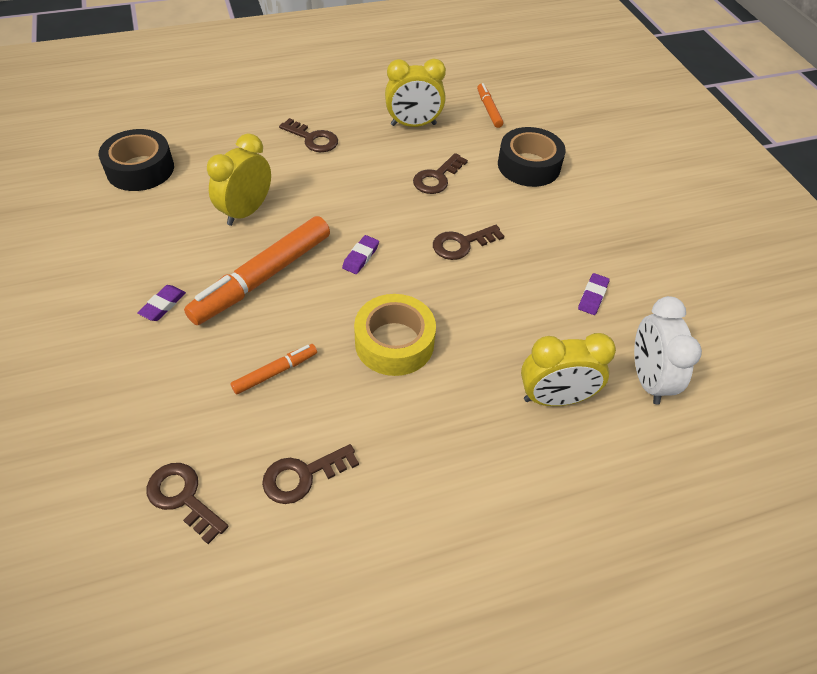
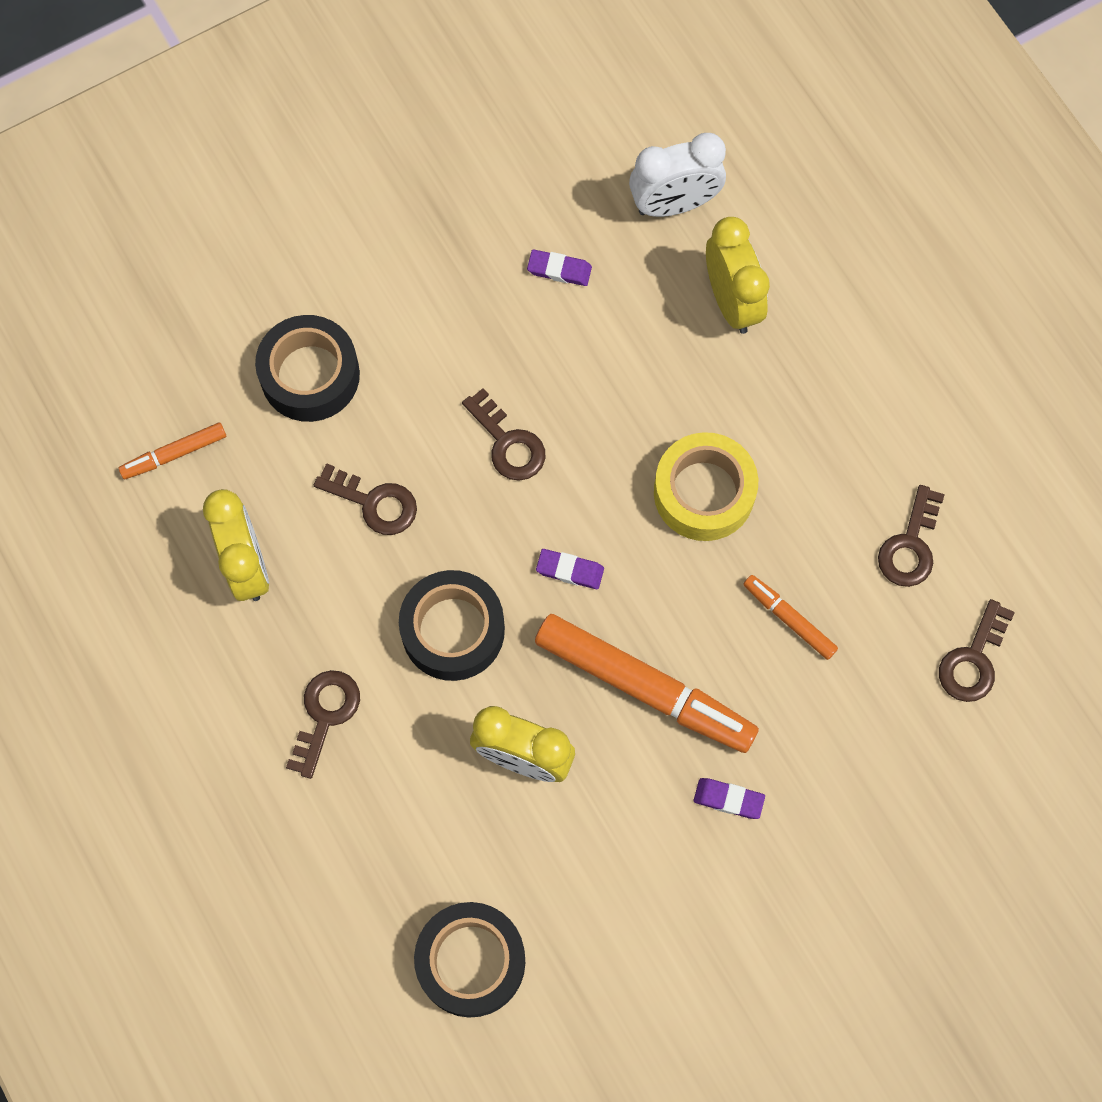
camera: 100 degrees left, 20 degrees up
(303, 476) = (910, 545): brown key -> brown key turned 60 degrees clockwise
(342, 196) = (453, 630): none -> black tape

